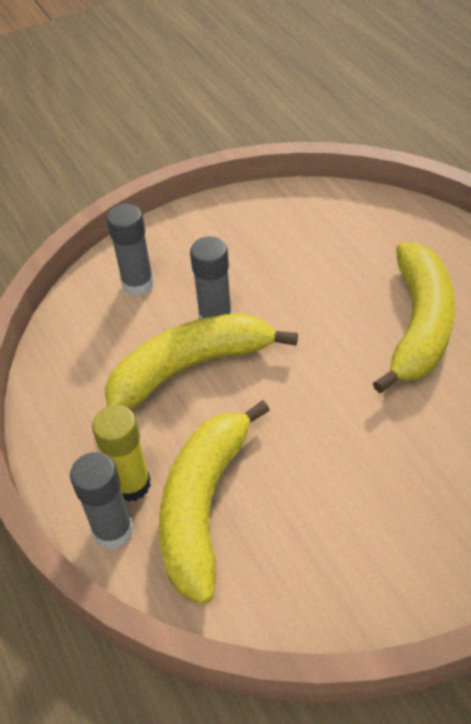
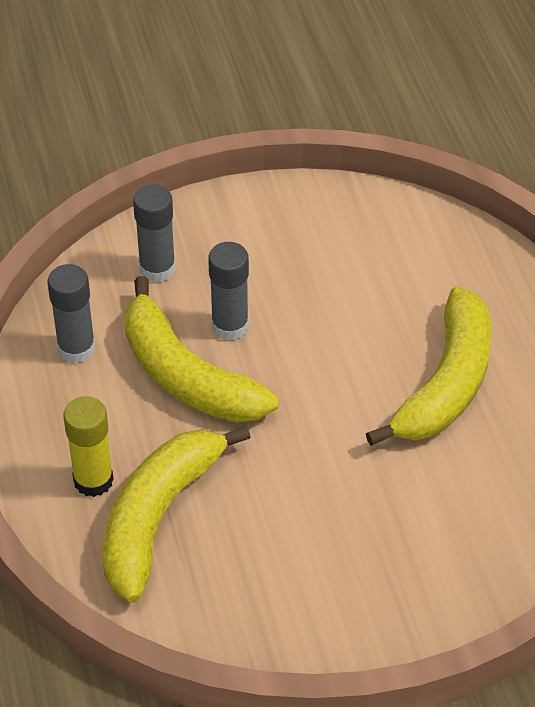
camera: 10 degrees right, 0 degrees up
(113, 530) = (64, 519): grey glue stick -> grey glue stick (76, 348)
(190, 368) = (187, 375): yellow banana -> yellow banana turned 120 degrees counterclockwise

